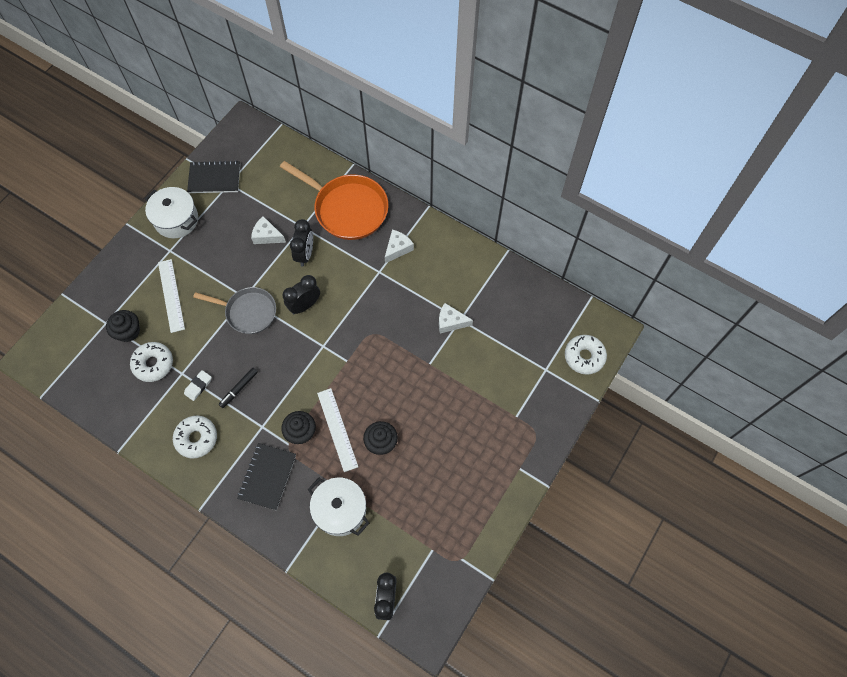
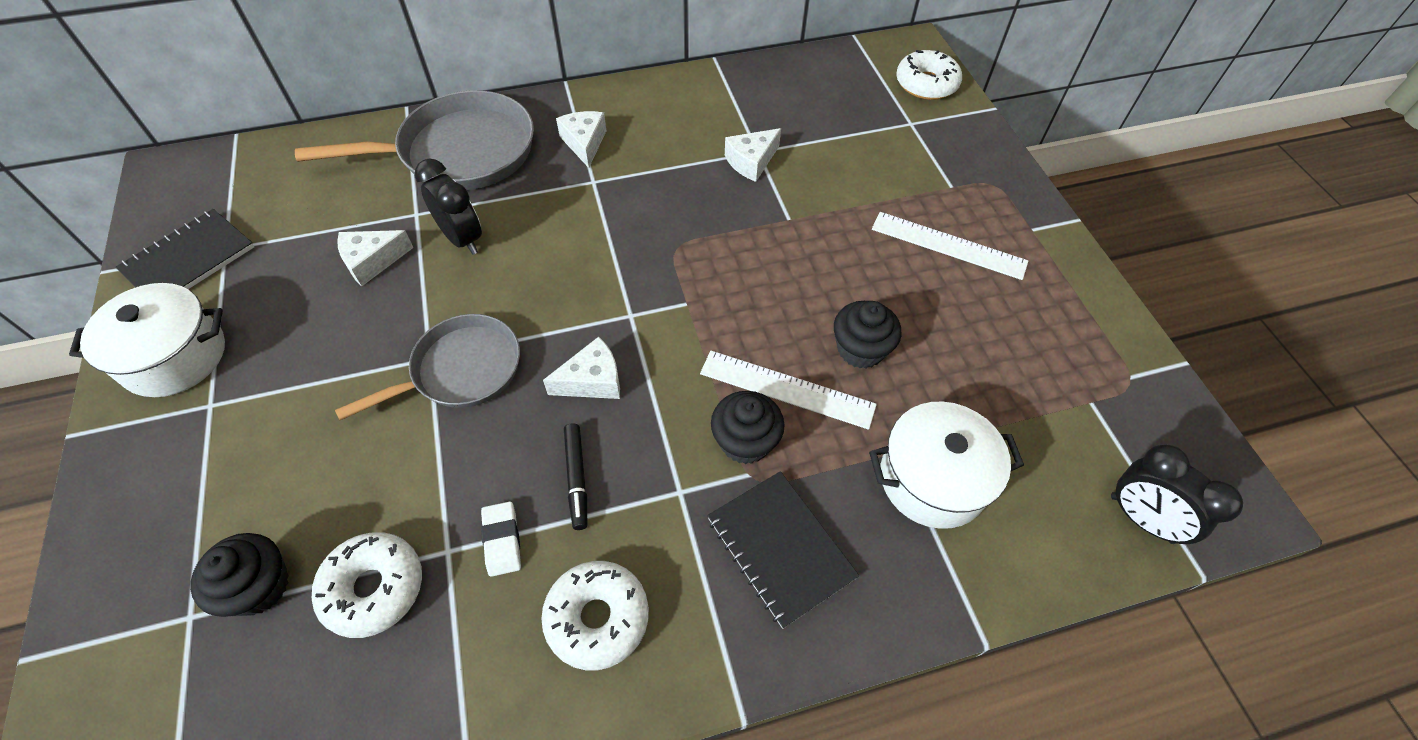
camera: 50 degrees left, 10 degrees down
(171, 295) = (288, 461): white ruler -> white ruler (948, 245)
(282, 359) = (592, 380): none -> white cheese
(304, 305) = (540, 293): black clock -> none
(347, 209) = (459, 152): orange pan -> grey pan

